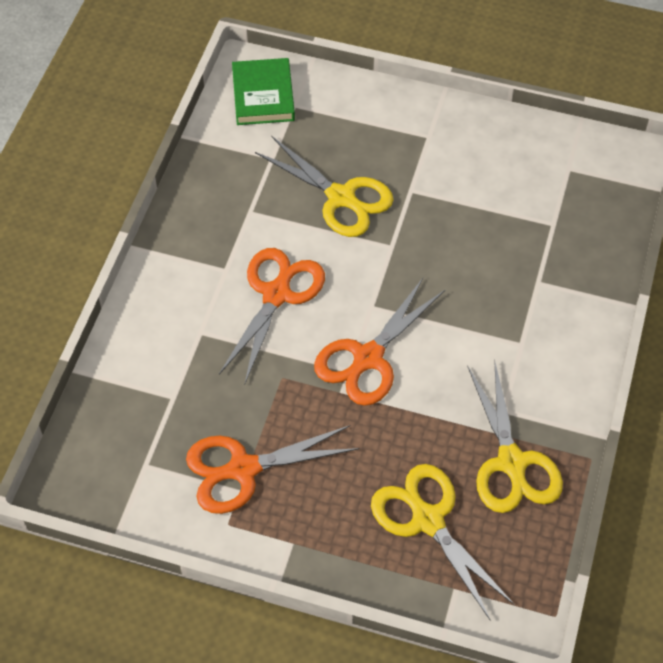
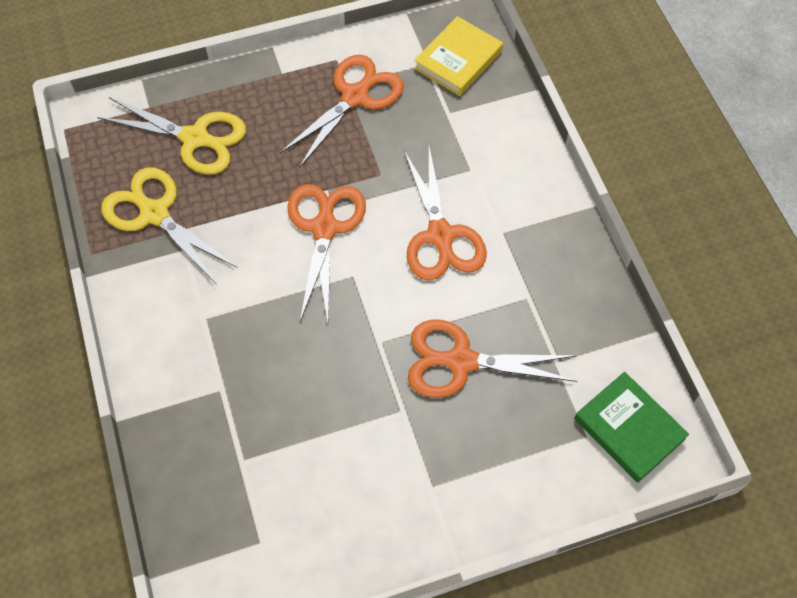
camera: 145 degrees right, 5 degrees up
(113, 447) = (458, 60): none -> yellow book
(341, 198) = (460, 361): yellow scissors -> orange scissors

